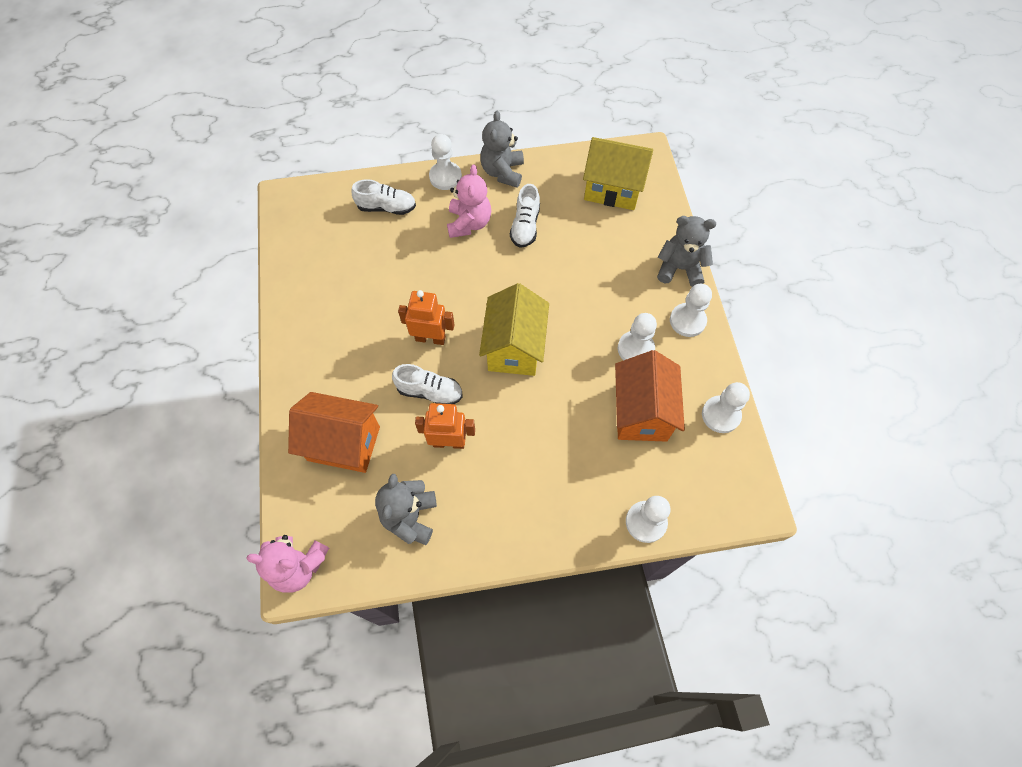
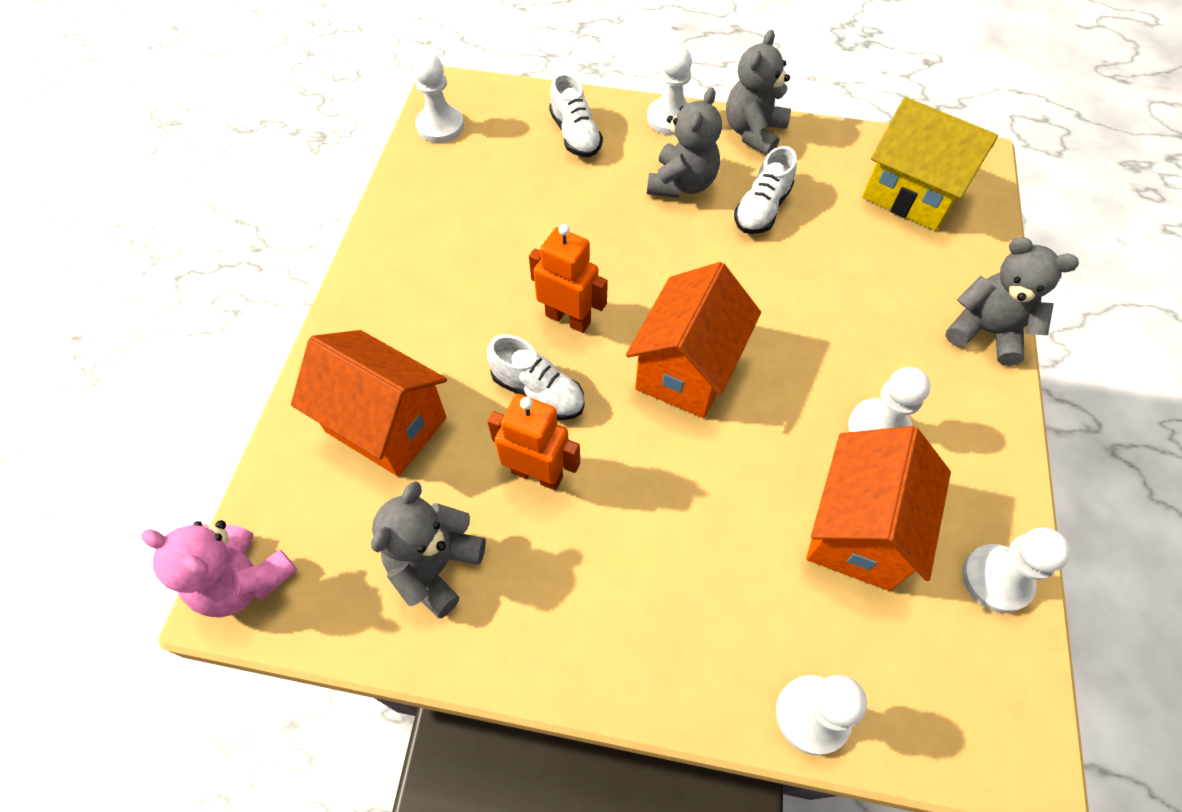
camera: 20 degrees right, 5 degrees down
(386, 207) = (575, 135): white shoe -> white shoe turned 45 degrees clockwise
(469, 223) = (681, 184): pink teddy bear -> grey teddy bear
(514, 348) = (687, 369): yellow house -> orange house
(687, 321) = (978, 412): white pawn -> white pawn (440, 126)

